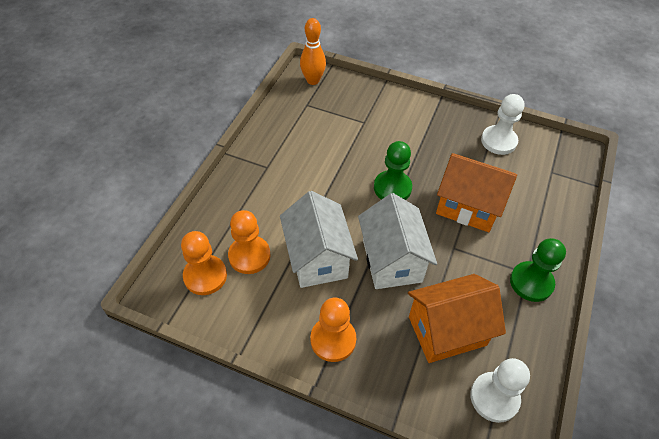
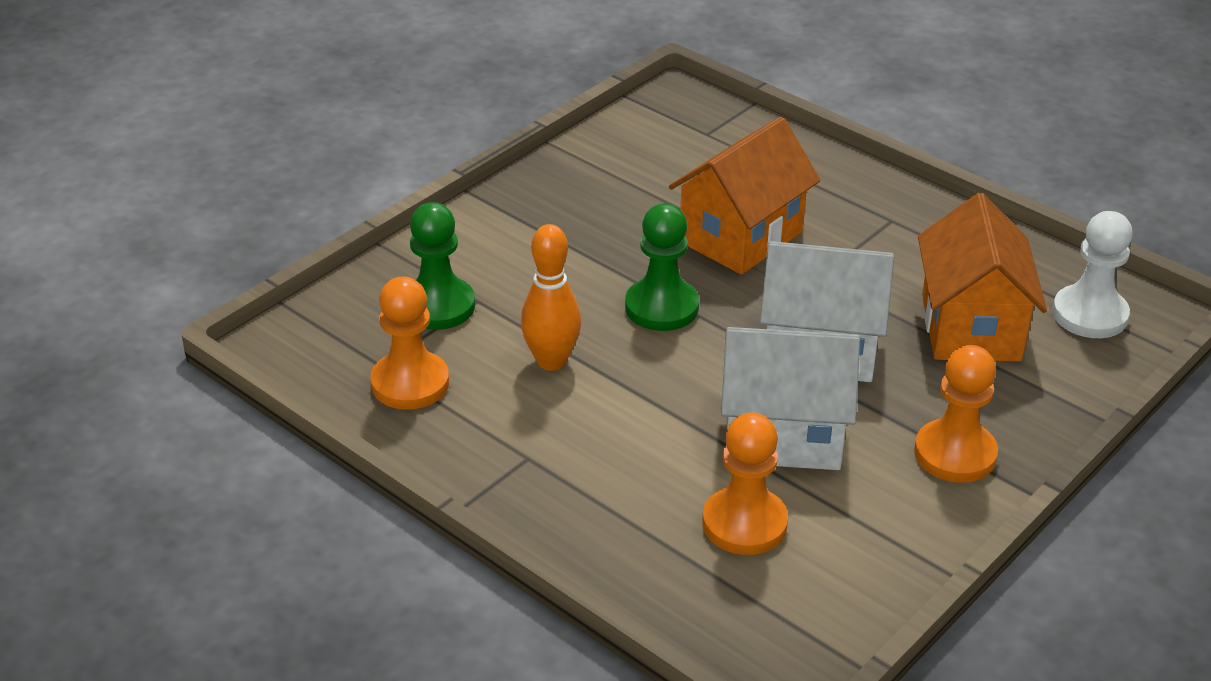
camera: 70 degrees left, 15 degrees down
(205, 276) = (770, 595): orange pawn -> orange pawn (410, 383)
(313, 80) = (312, 339): orange bowling pin -> orange bowling pin (551, 361)
(498, 141) = (613, 162): white pawn -> none
(531, 282) = (910, 221): green pawn -> green pawn (438, 306)

